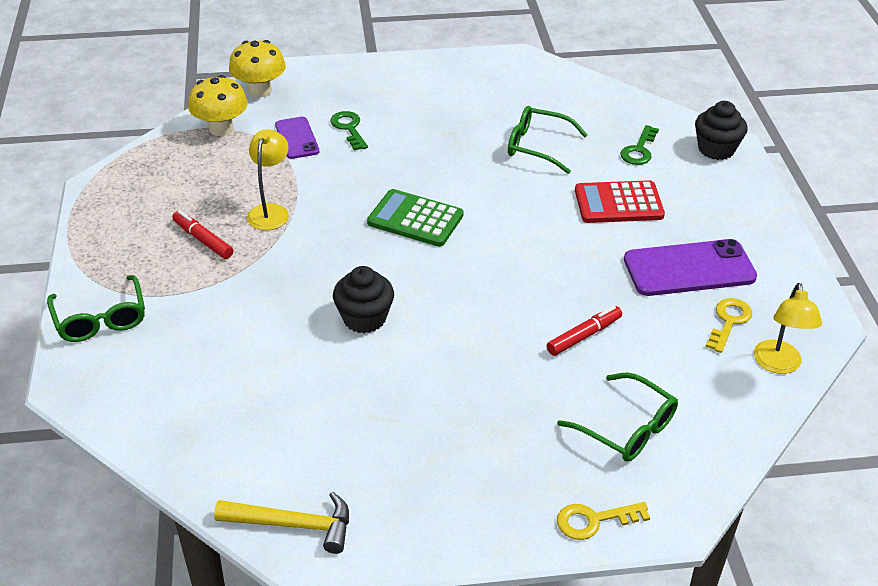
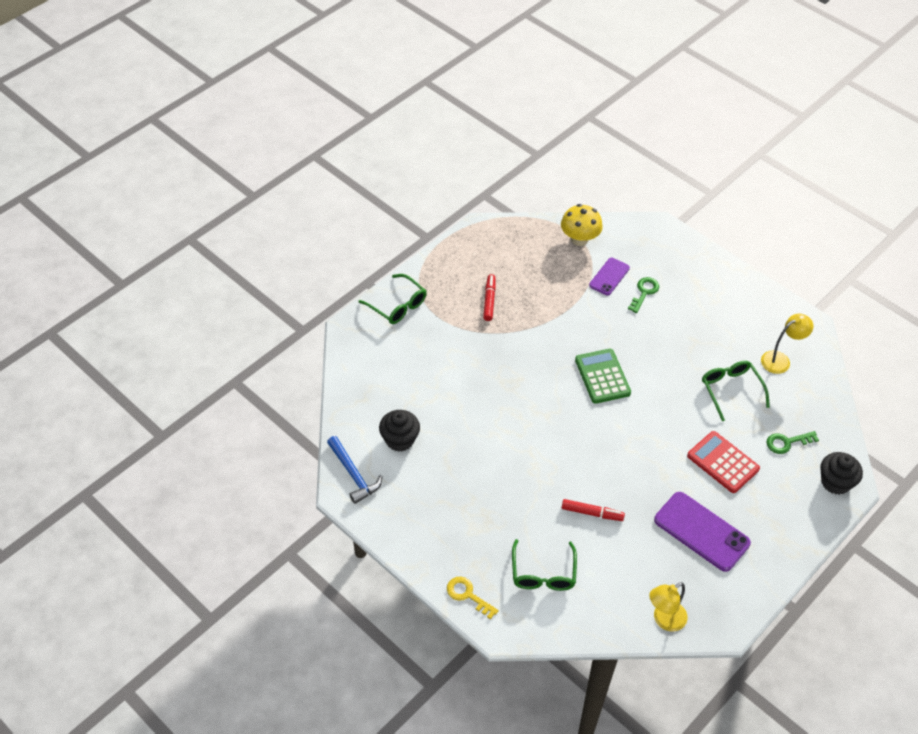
camera: 50 degrees right, 10 degrees up
(100, 319) = (397, 305): green glasses -> green glasses turned 75 degrees counterclockwise
(259, 91) = (630, 229): yellow mushroom -> none
(270, 211) = (539, 311): yellow lamp -> yellow lamp (780, 360)
(293, 525) = (353, 474): yellow hammer -> blue hammer
(364, 318) = (505, 408): black cupcake -> black cupcake (400, 439)
(729, 321) = (676, 576): yellow key -> none

